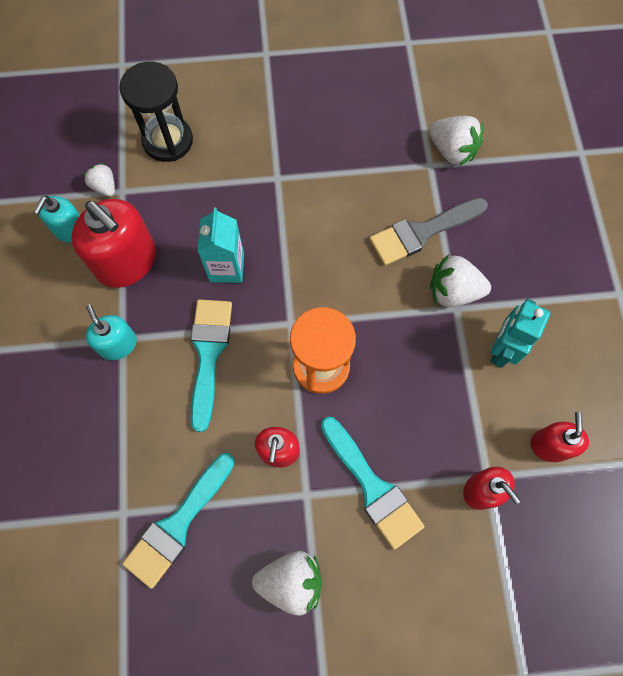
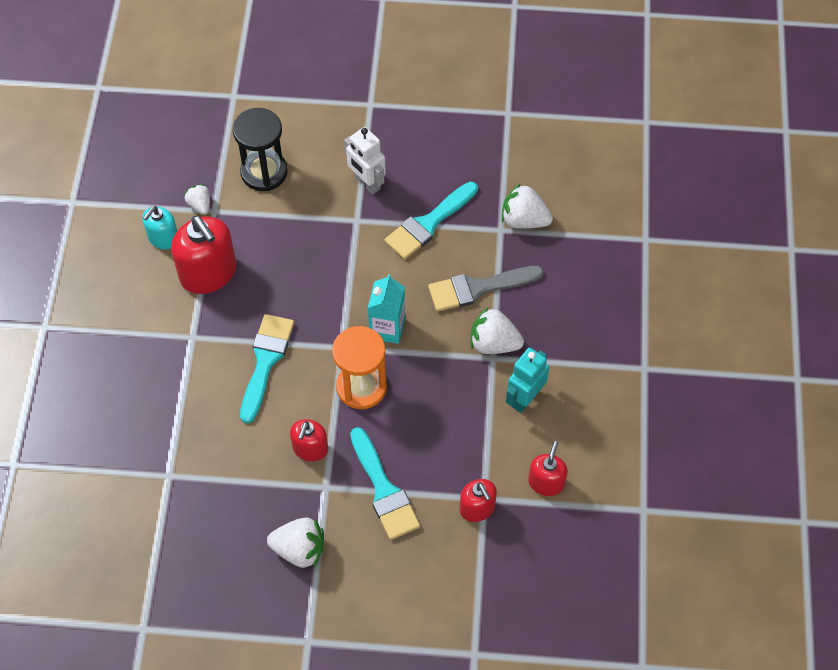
camera: 10 degrees right, 10 degrees down
(118, 344) = (189, 341): turquoise soap dispenser -> none
(178, 524) = (214, 491): turquoise brush -> turquoise brush (428, 224)
(227, 267) = (295, 291): turquoise carton -> turquoise carton (387, 328)
(279, 136) = (366, 183): none -> white robot
(452, 151) = (524, 220): white strawberry -> white strawberry turned 150 degrees clockwise

